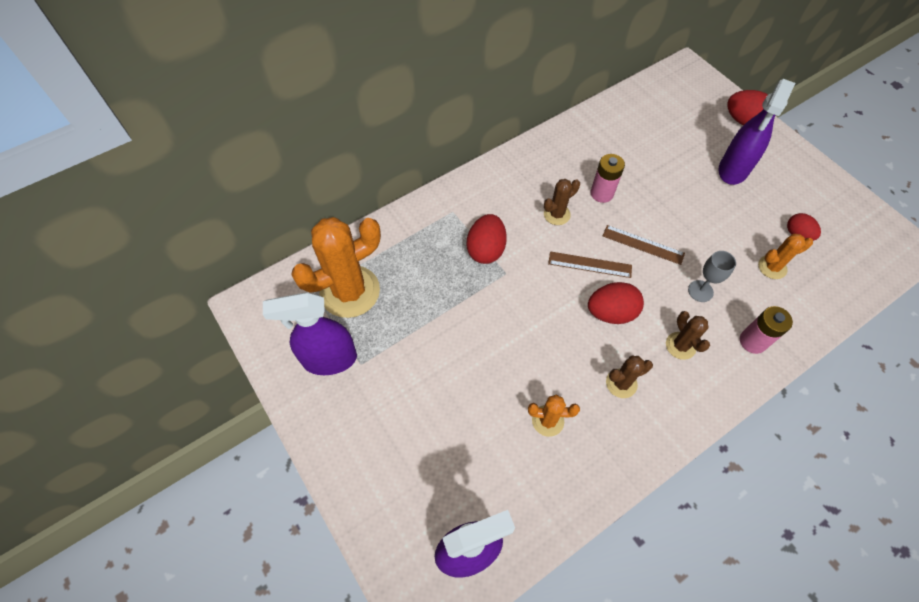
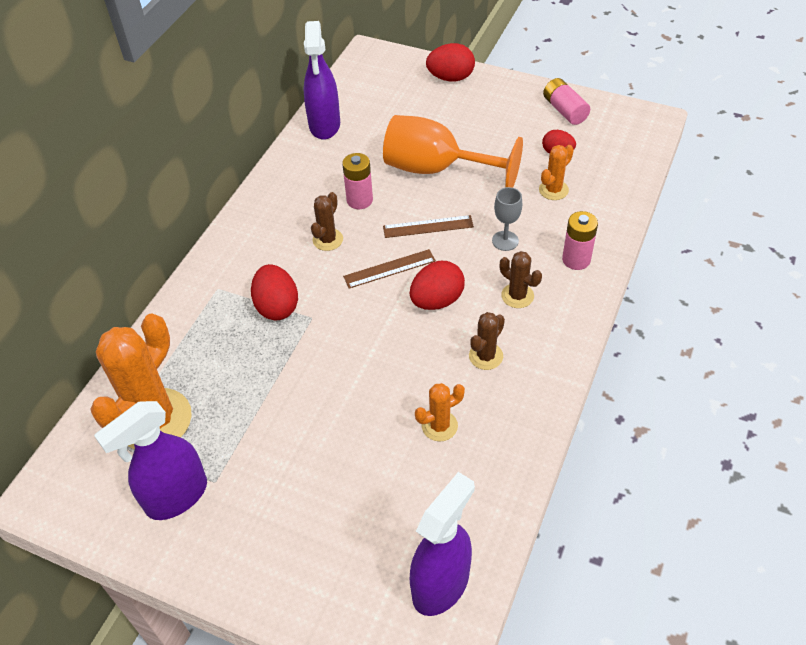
camera: 30 degrees left, 10 degrees down
(681, 197) = (436, 169): none -> orange goblet
(733, 170) = (468, 124): purple spray bottle -> purple spray bottle (324, 125)
(829, 198) = (564, 110): none -> pink battery

